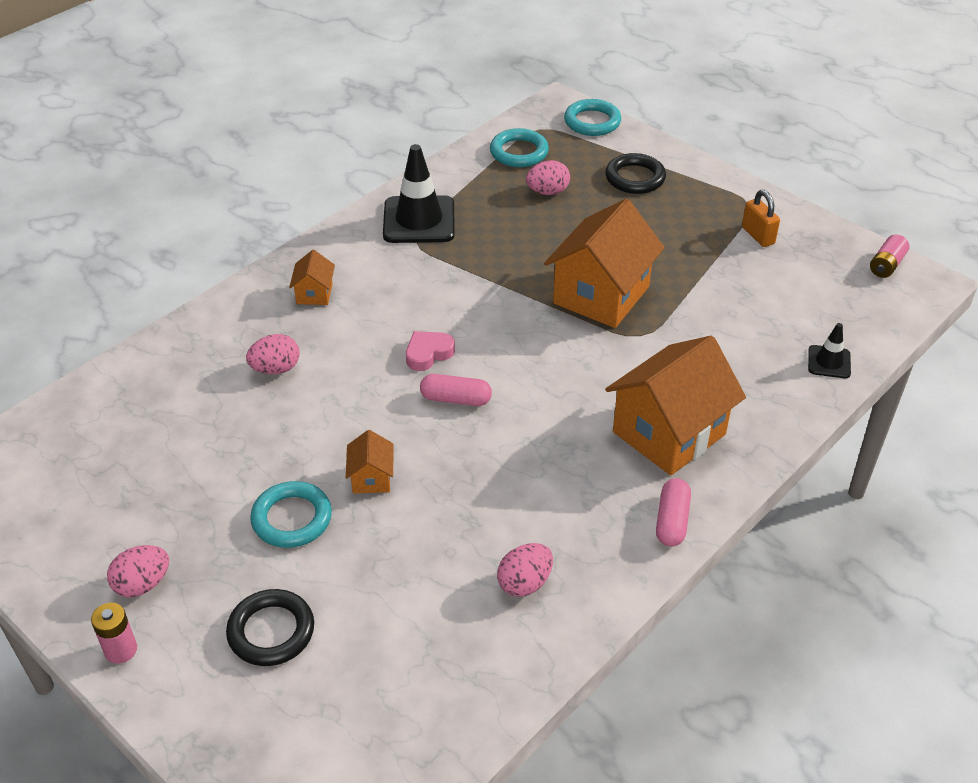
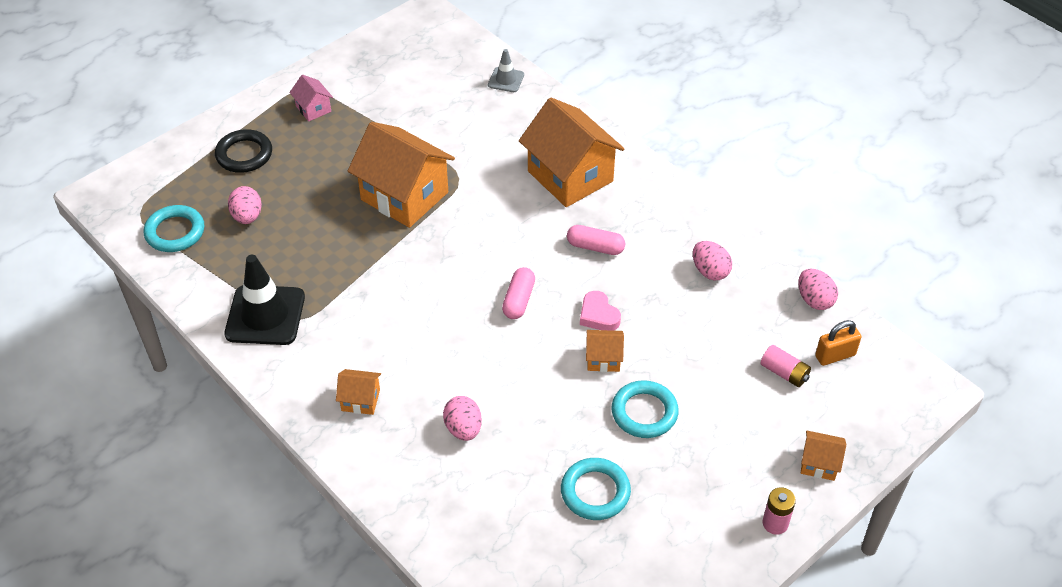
camera: 85 degrees left, 5 degrees up
(142, 584) = (710, 514): pink egg -> pink egg (814, 300)
(203, 702) = (819, 464): none -> orange house
(271, 631) = (755, 423): black ring -> none
(428, 353) = (460, 316): pink heart -> pink heart (598, 315)
(592, 122) = (141, 173): turquoise ring -> turquoise ring (595, 492)
(672, 521) = (655, 186): pink capsule -> pink capsule (595, 247)
(719, 214) = (313, 109): none -> pink house
(758, 235) = (348, 91): orange padlock -> orange padlock (835, 355)
(829, 362) = (506, 80): black traffic cone -> grey traffic cone
(886, 265) = (402, 28): pink battery -> pink battery (784, 373)

